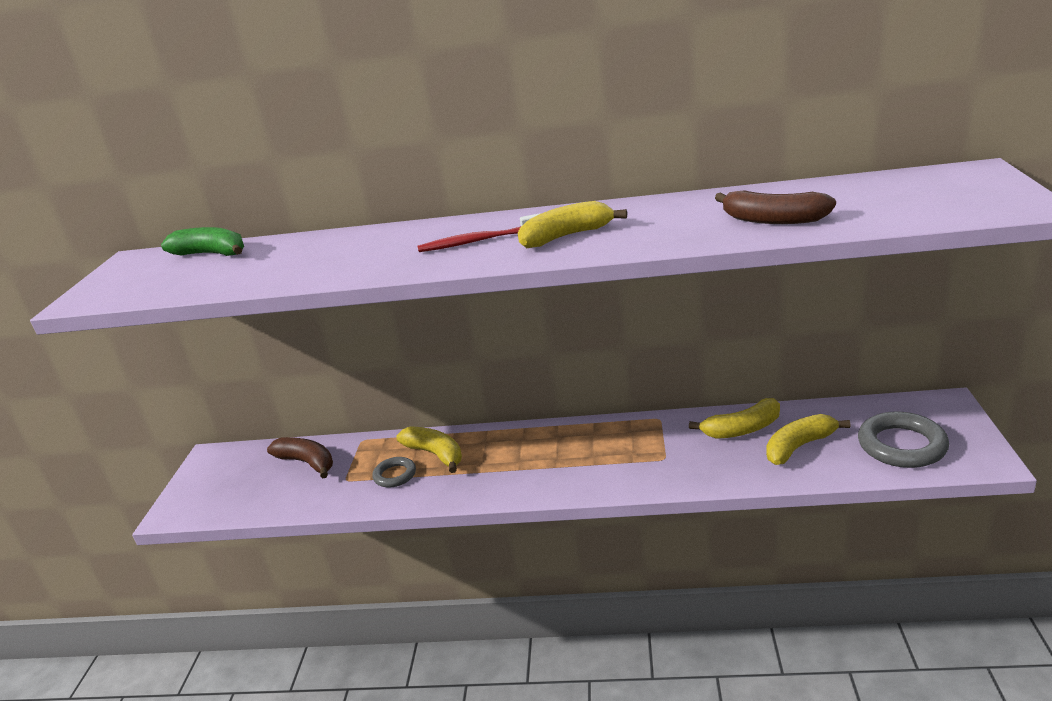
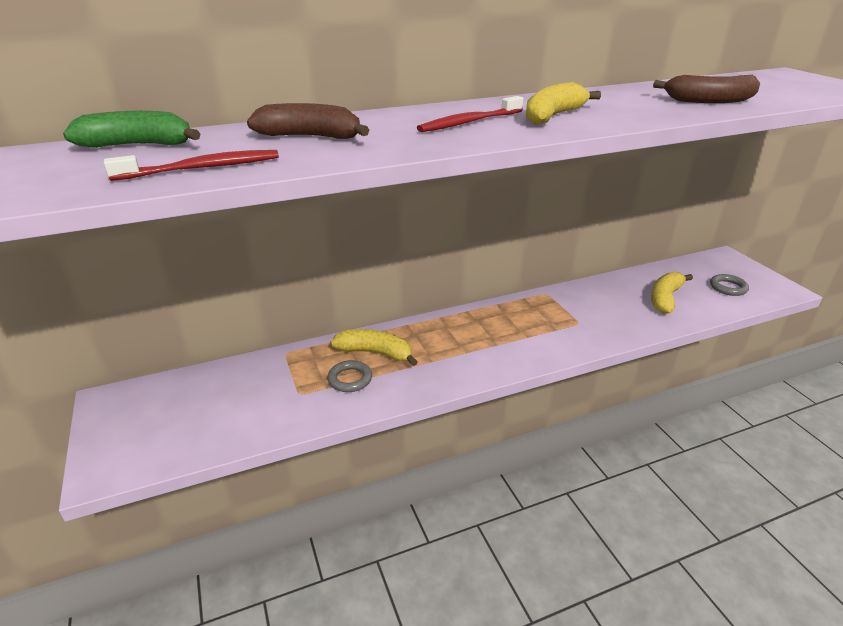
camera: 30 degrees left, 5 degrees up
(224, 281) = (202, 168): none -> red toothbrush
(307, 463) = (240, 385): brown banana -> brown banana (310, 137)
(742, 429) = (615, 292): yellow banana -> none
(902, 445) = (728, 287): grey ring -> grey ring, size x0.57

